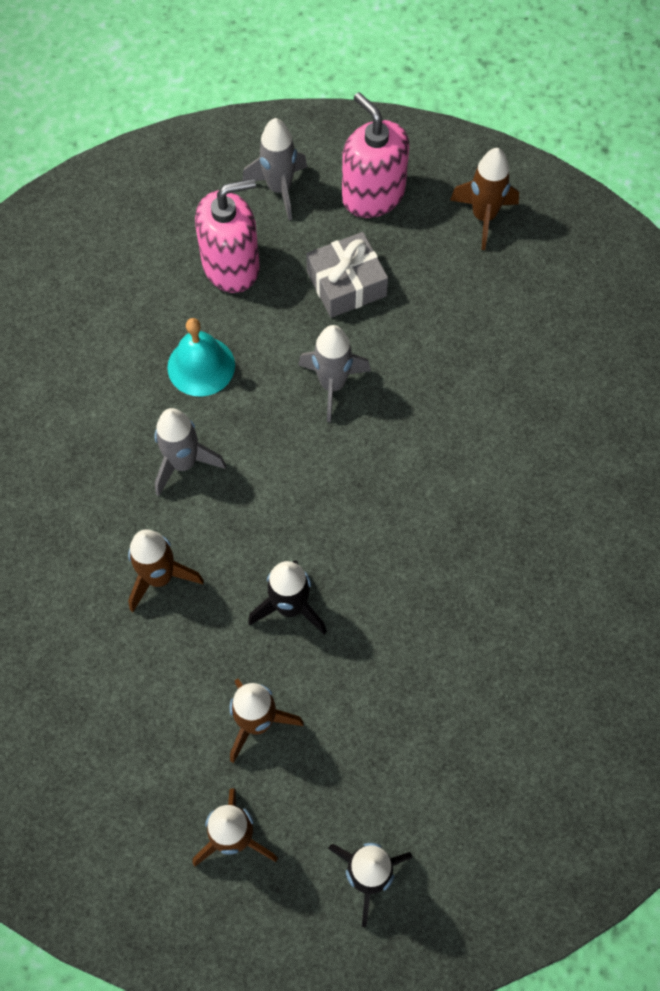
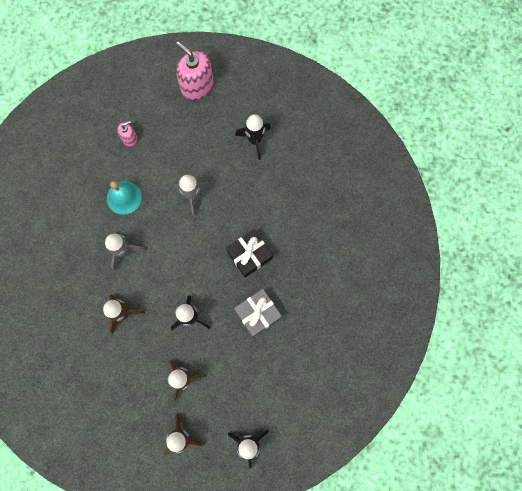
camera: 10 degrees left, 10 degrees up
(231, 265) = (130, 139): pink soap dispenser -> pink soap dispenser, size x0.52
(279, 189) = (147, 91): grey rocket -> none
(346, 284) = (191, 139): grey gift -> grey gift (258, 314)
(425, 509) = (249, 255): none -> black gift
(467, 304) = (255, 140): none -> black rocket
(483, 217) = (256, 90): brown rocket -> none

